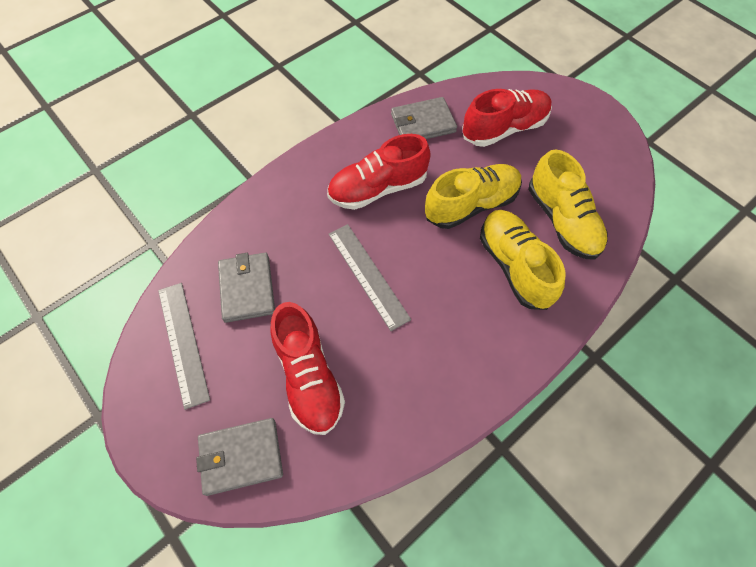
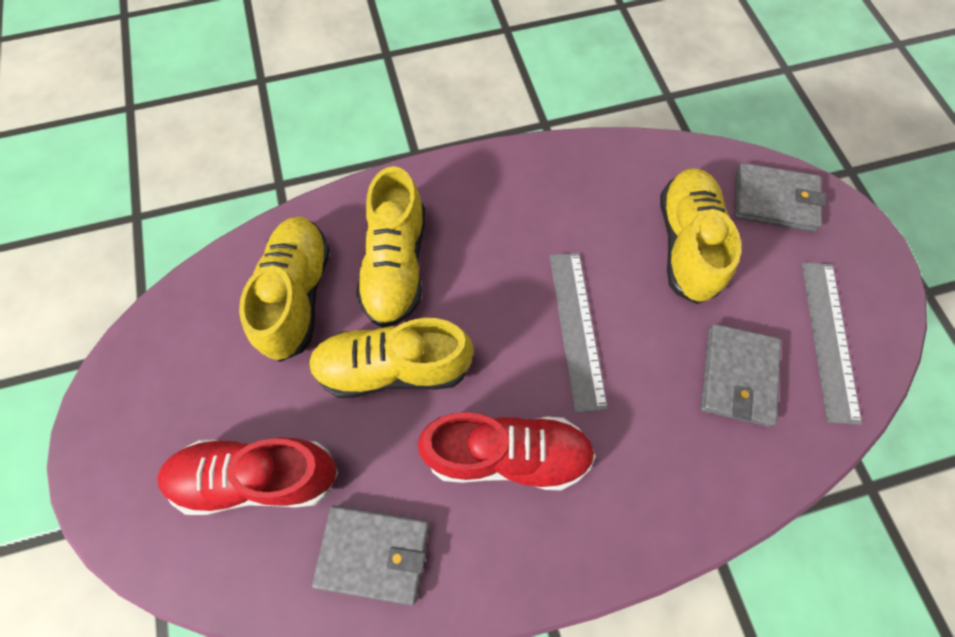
camera: 155 degrees left, 5 degrees up
(309, 376) = (686, 244): red shoe -> yellow shoe

